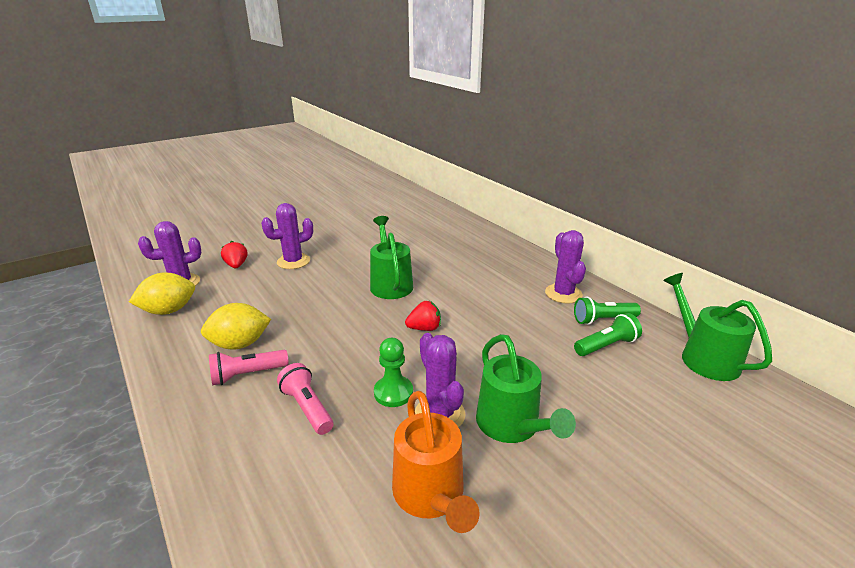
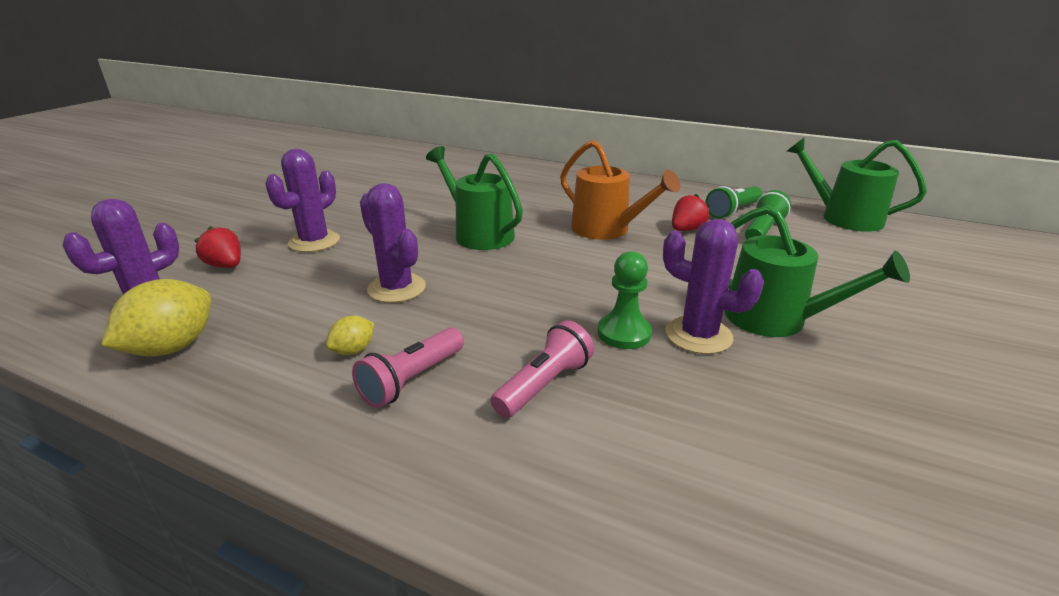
camera: 30 degrees left, 0 degrees up
(240, 344) = (353, 350): yellow lemon -> yellow lemon, size x0.52
(307, 408) = (544, 385): pink flashlight -> pink flashlight turned 105 degrees clockwise
(424, 328) = (576, 264): red strawberry -> red strawberry (686, 230)
(431, 495) = (790, 409): orange watering can -> orange watering can (606, 230)
(563, 294) = (671, 200): purple cactus -> purple cactus (396, 288)

